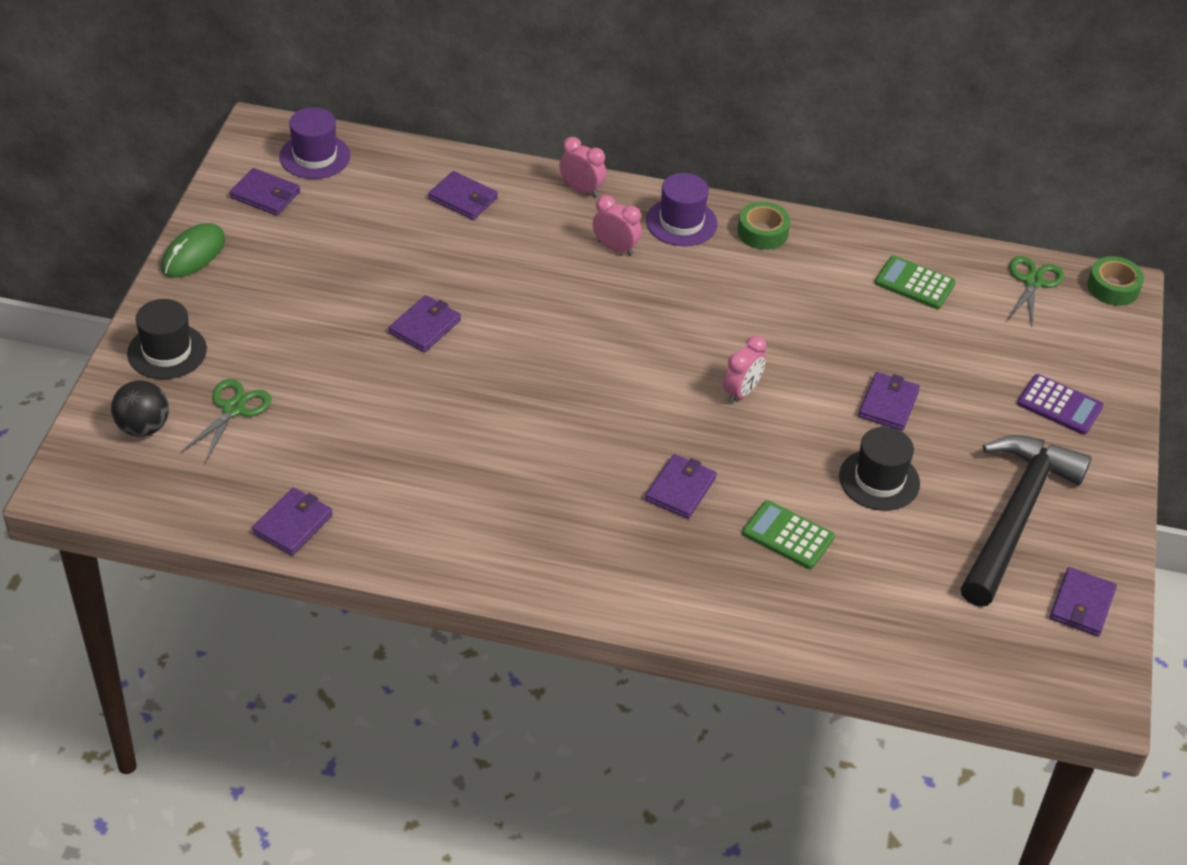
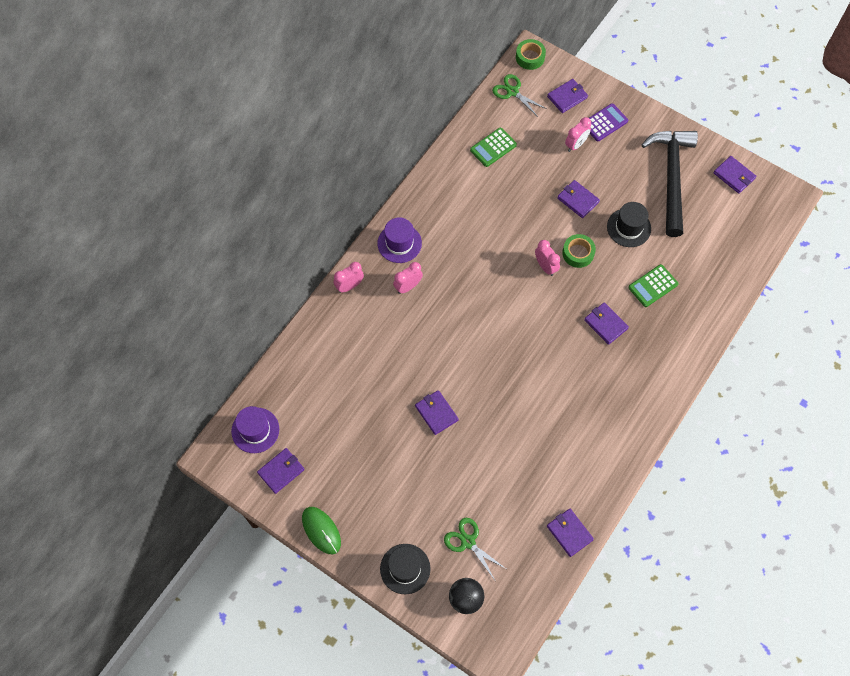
camera: 65 degrees left, 20 degrees up
(463, 198) = (331, 355): purple wallet -> purple wallet (567, 97)
(762, 232) = (424, 204): green tape -> green tape (578, 253)
(990, 378) = (575, 145): none -> pink clock
(1016, 516) = (671, 177): black hammer -> black hammer turned 45 degrees clockwise

